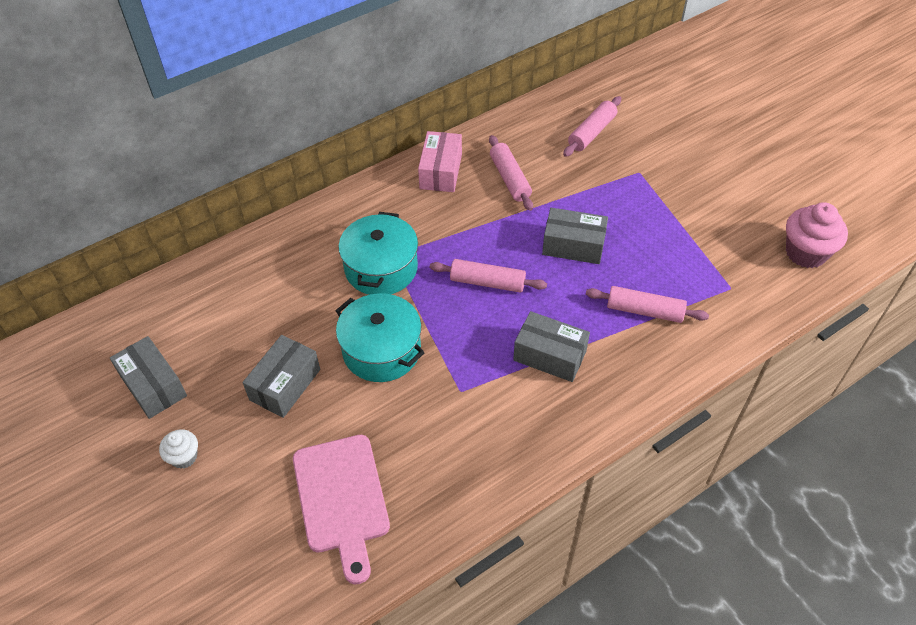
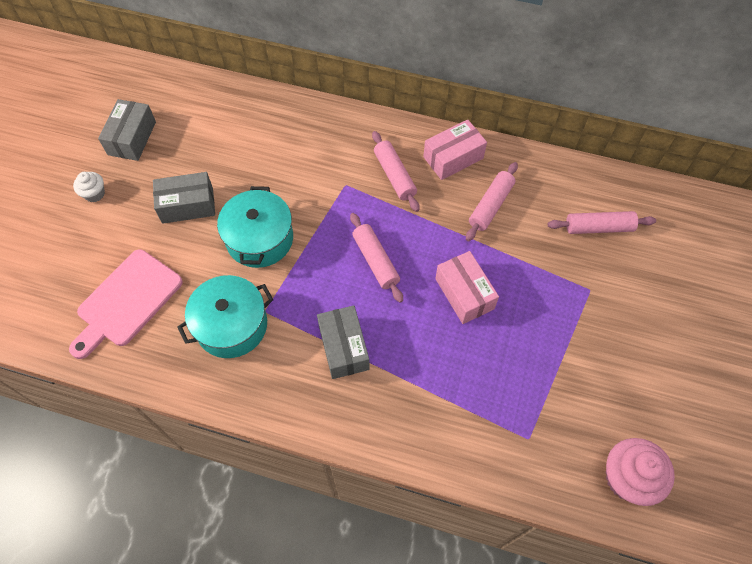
camera: 50 degrees right, 10 degrees up
(381, 268) = (329, 187): turquoise pot -> turquoise pot (231, 325)
(573, 245) = (464, 293): grey box -> pink box
(644, 311) = (444, 387): pink rolling pin -> pink rolling pin (394, 175)

